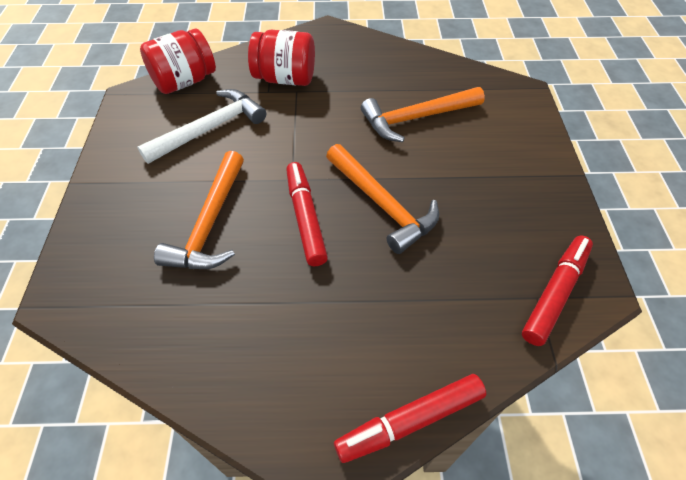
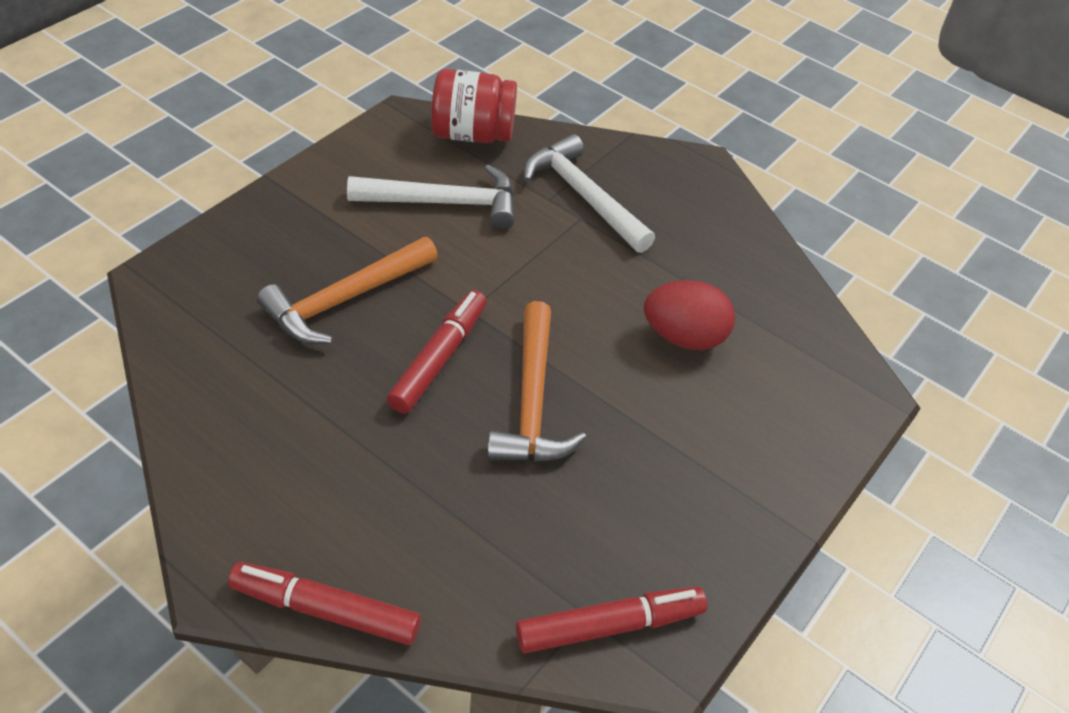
camera: 35 degrees right, 5 degrees down
(285, 79) = (583, 196): red jar -> white hammer
(416, 118) = (683, 337): orange hammer -> red egg

